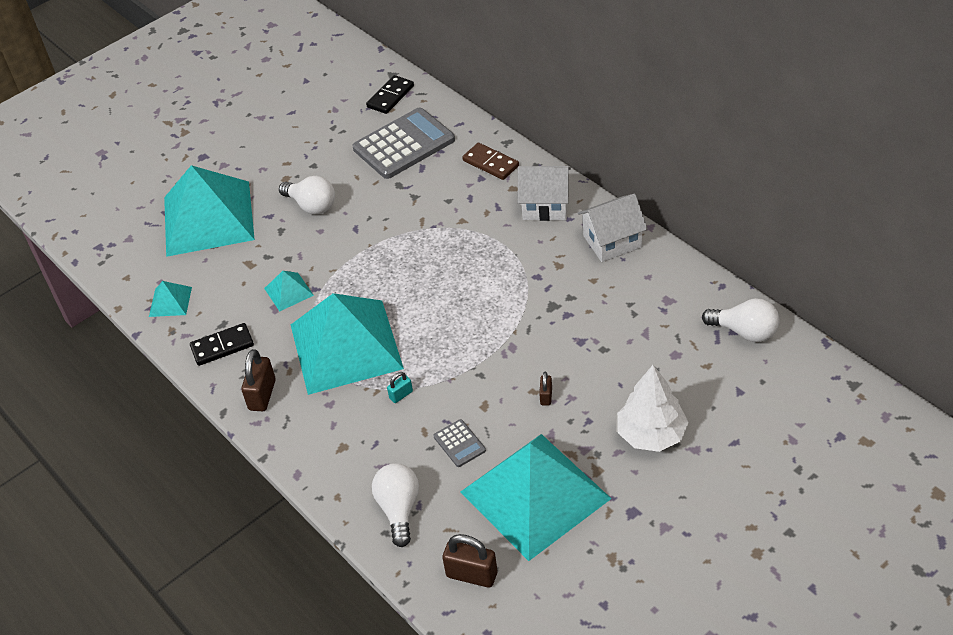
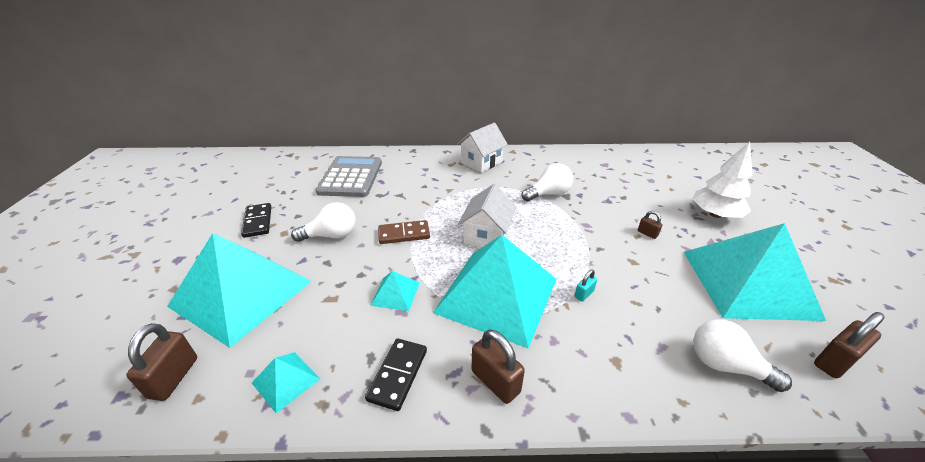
camera: 55 degrees left, 10 degrees down
(127, 255) = (174, 377): none -> brown padlock
(390, 96) = (305, 163): black domino -> black domino (257, 222)
(401, 395) = (584, 294): turquoise padlock -> turquoise padlock turned 45 degrees clockwise
(459, 443) = (665, 292): grey calculator -> none
(491, 163) = (420, 161): brown domino -> brown domino (404, 234)
(612, 242) = (538, 158): white house -> white house (487, 235)
(745, 332) = (652, 157): white light bulb -> white light bulb (548, 194)

